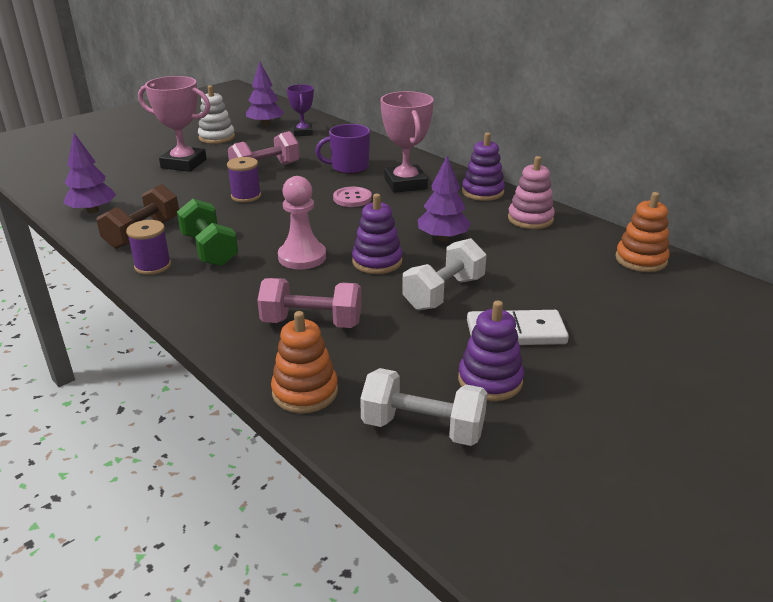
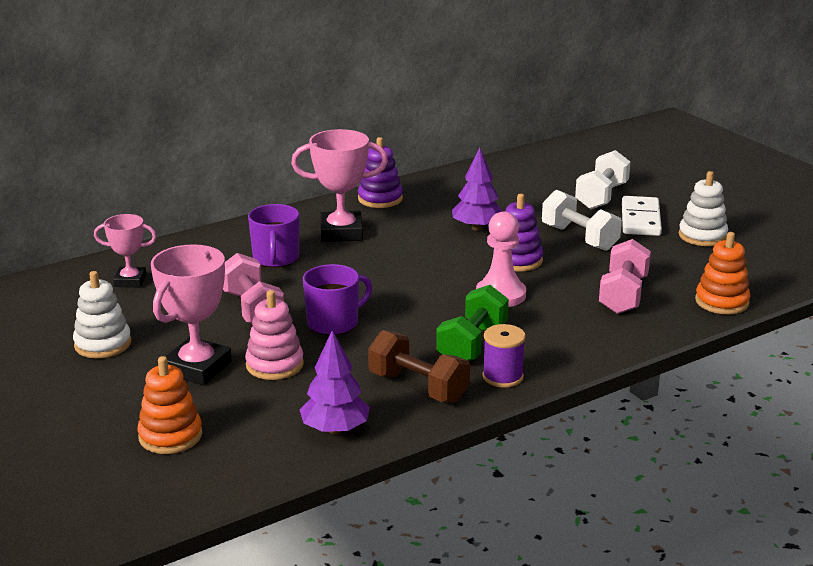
camera: 80 degrees left, 5 degrees down
(209, 250) = (472, 344): green dumbbell -> green dumbbell turned 45 degrees counterclockwise
(246, 196) = (334, 323): purple spool -> purple mug
(265, 124) = (73, 306): purple tree -> none
(303, 132) = (130, 281): purple trophy -> pink trophy
(352, 198) = (368, 262): pink button -> none
(423, 428) = (758, 263): white dumbbell -> white dumbbell (601, 196)
(490, 380) = (702, 236): purple stacking toy -> white stacking toy
(530, 219) = (449, 187): pink stacking toy -> pink stacking toy (274, 365)
(641, 260) = (536, 161): orange stacking toy -> orange stacking toy (170, 436)

